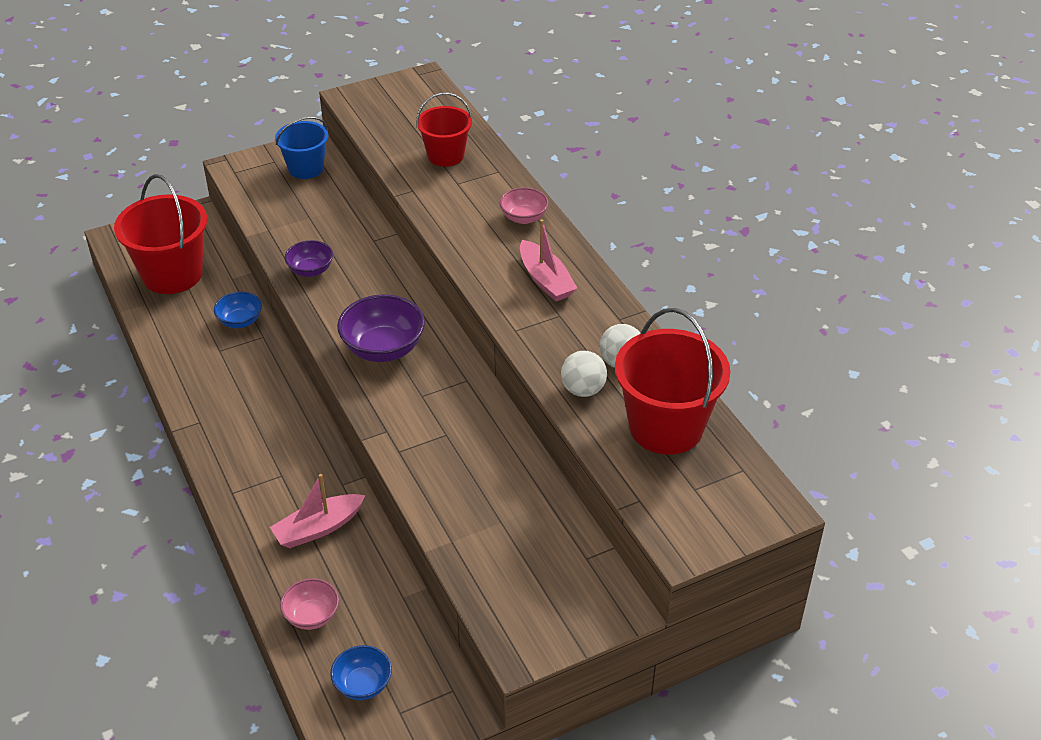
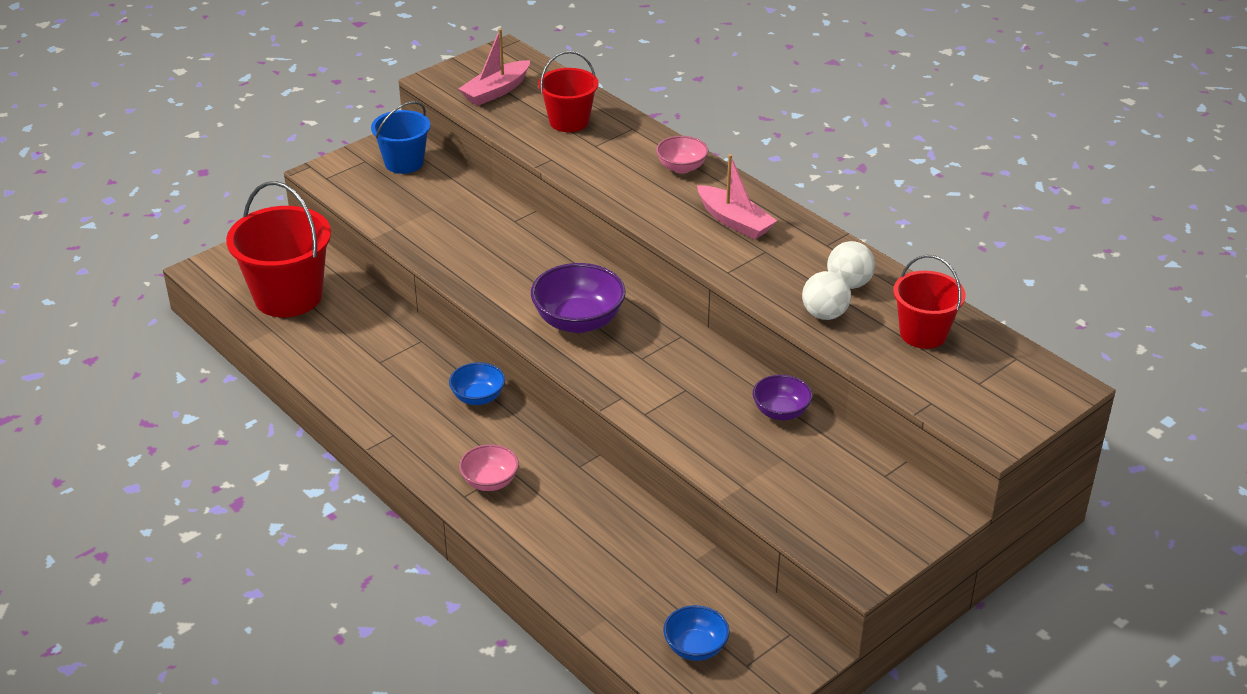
camera: 15 degrees left, 5 degrees down
(240, 321) = (388, 330): blue bowl -> blue bowl (478, 397)
(310, 270) = (461, 260): purple bowl -> purple bowl (781, 412)
(312, 616) = (609, 595): pink bowl -> pink bowl (490, 482)
(318, 528) = (575, 512): pink boat -> pink boat (496, 91)
(666, 427) = (923, 333): red bucket -> red bucket, size x0.61

